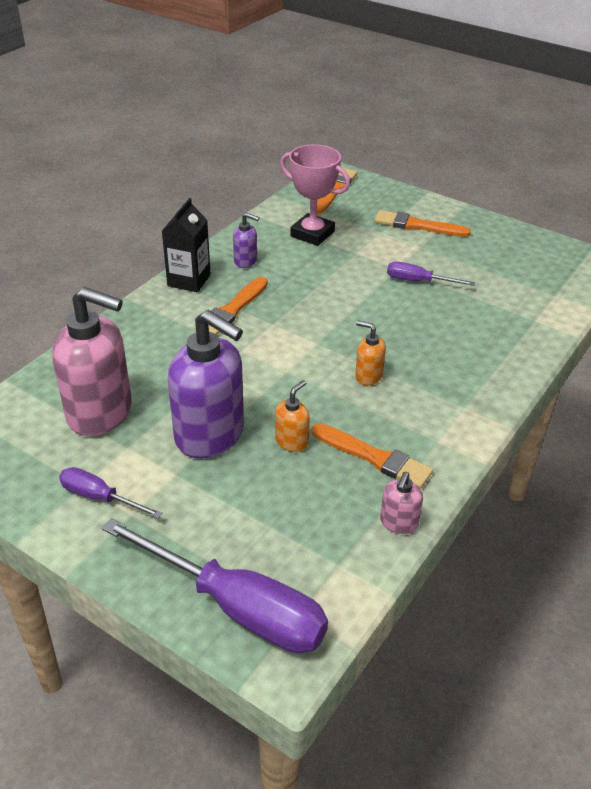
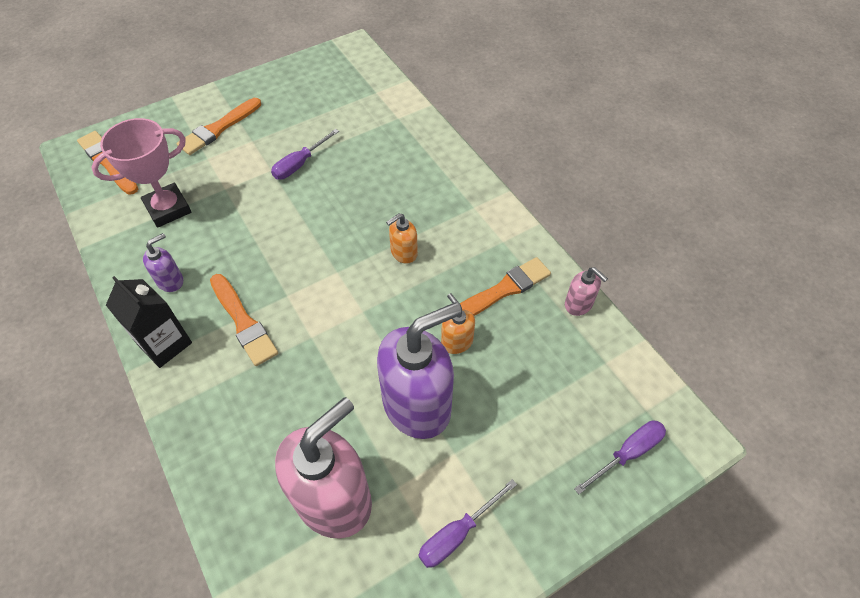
camera: 65 degrees left, 15 degrees up
(237, 607) = (627, 453): purple screwdriver -> purple screwdriver, size x0.50

